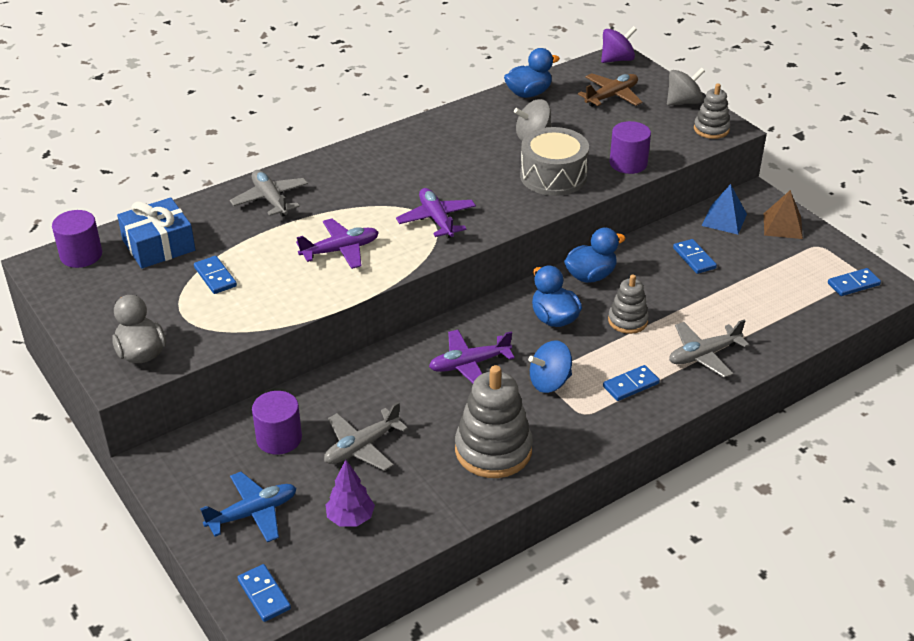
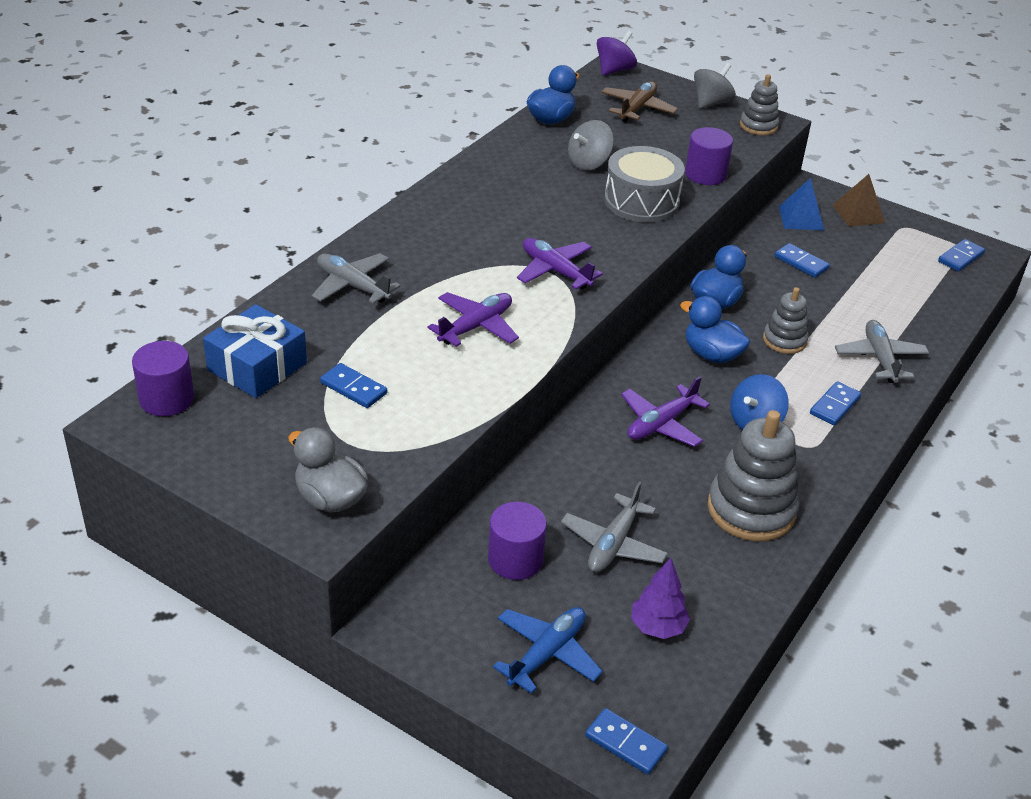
camera: 25 degrees left, 0 degrees up
(703, 355) = (880, 358): grey plane -> grey plane turned 135 degrees clockwise

